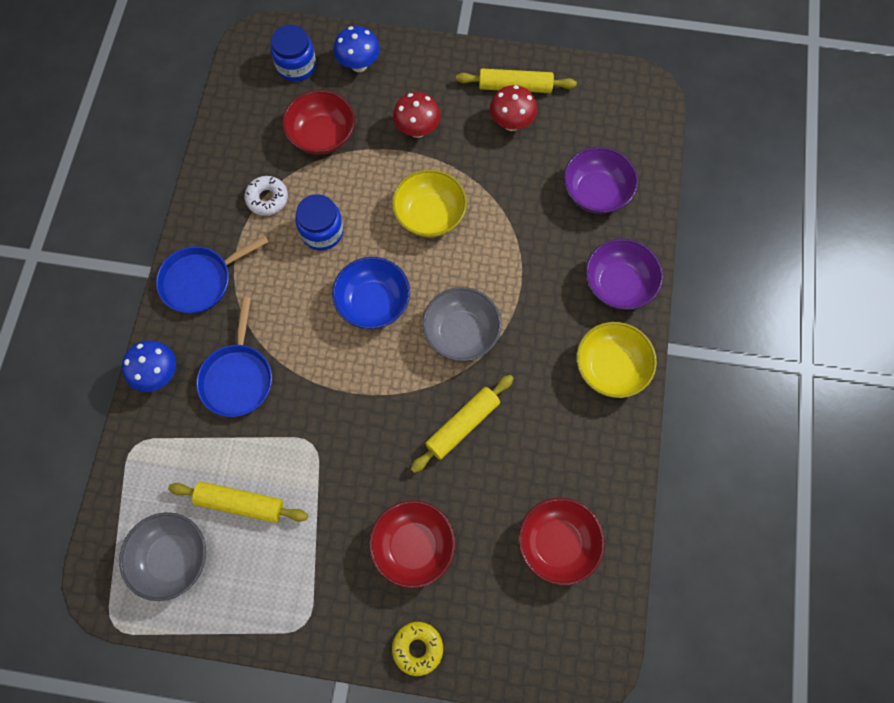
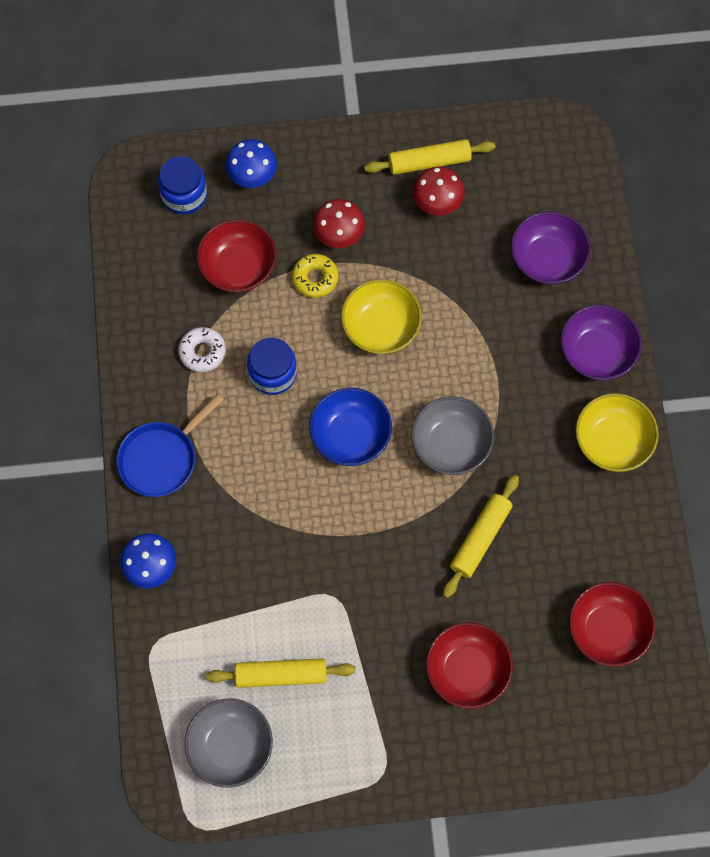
camera: 15 degrees left, 0 degrees up
(238, 378) = (235, 549): blue pan -> none
(417, 648) = (501, 765): yellow donut -> yellow donut (315, 278)

